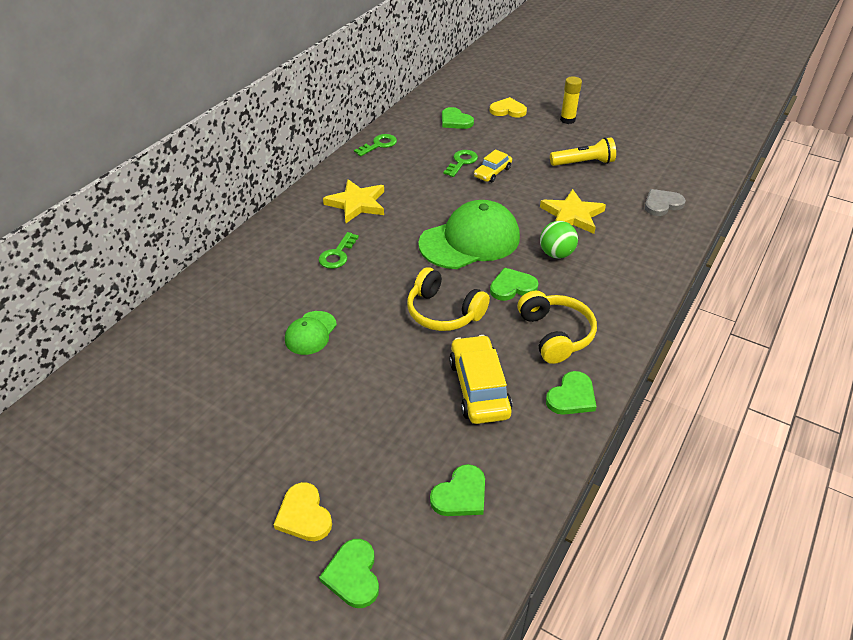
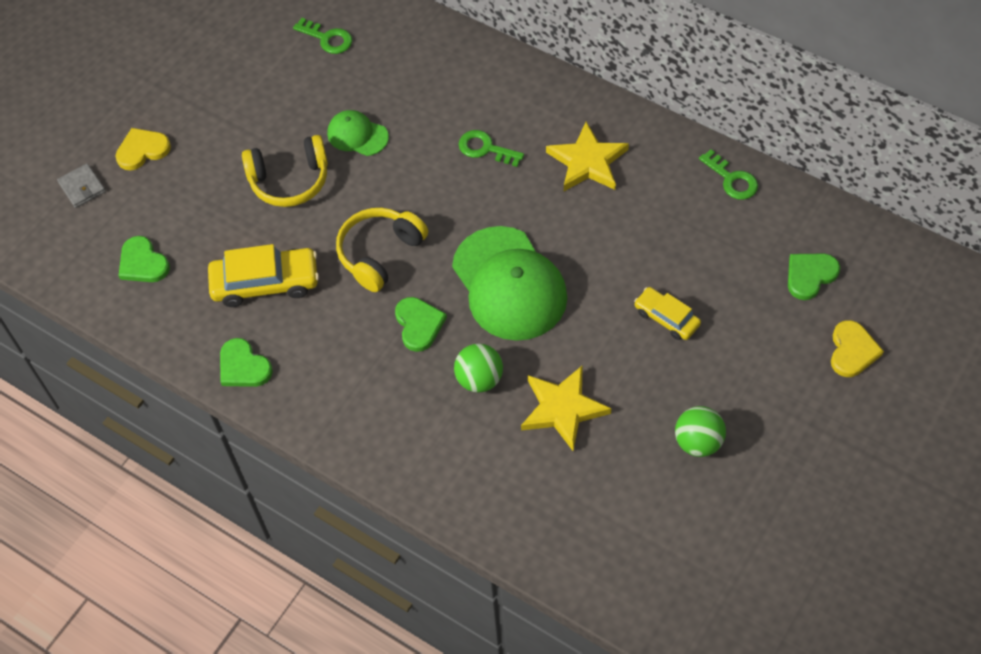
camera: 95 degrees right, 15 degrees up
(353, 575) = (82, 187): green heart -> grey wallet
(461, 162) = (691, 280): green key -> green key (327, 38)
(555, 334) = (335, 361): yellow headphones -> yellow headphones (290, 180)
(567, 120) = (829, 436): yellow glue stick -> none
(583, 163) = (698, 442): yellow flashlight -> green ball
(662, 204) = (590, 533): grey heart -> none

